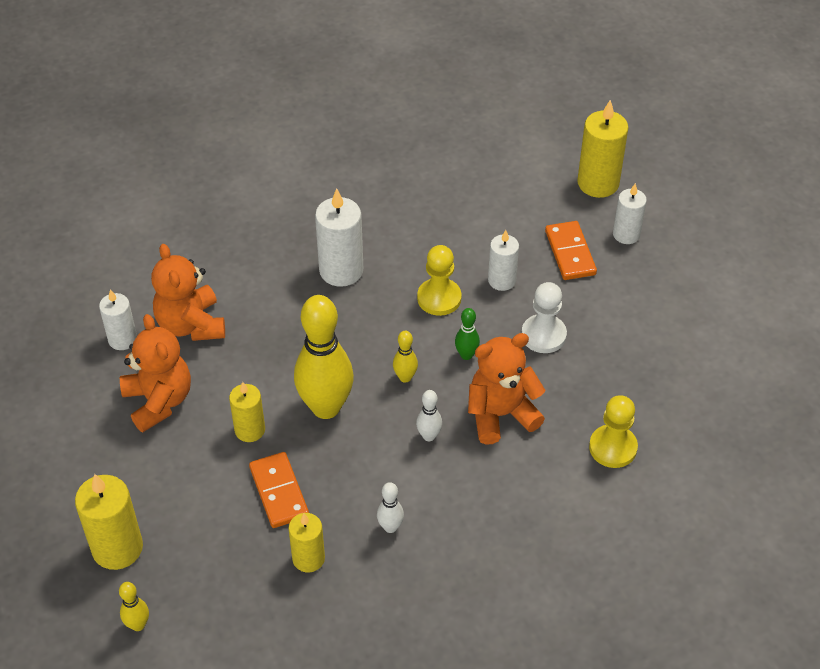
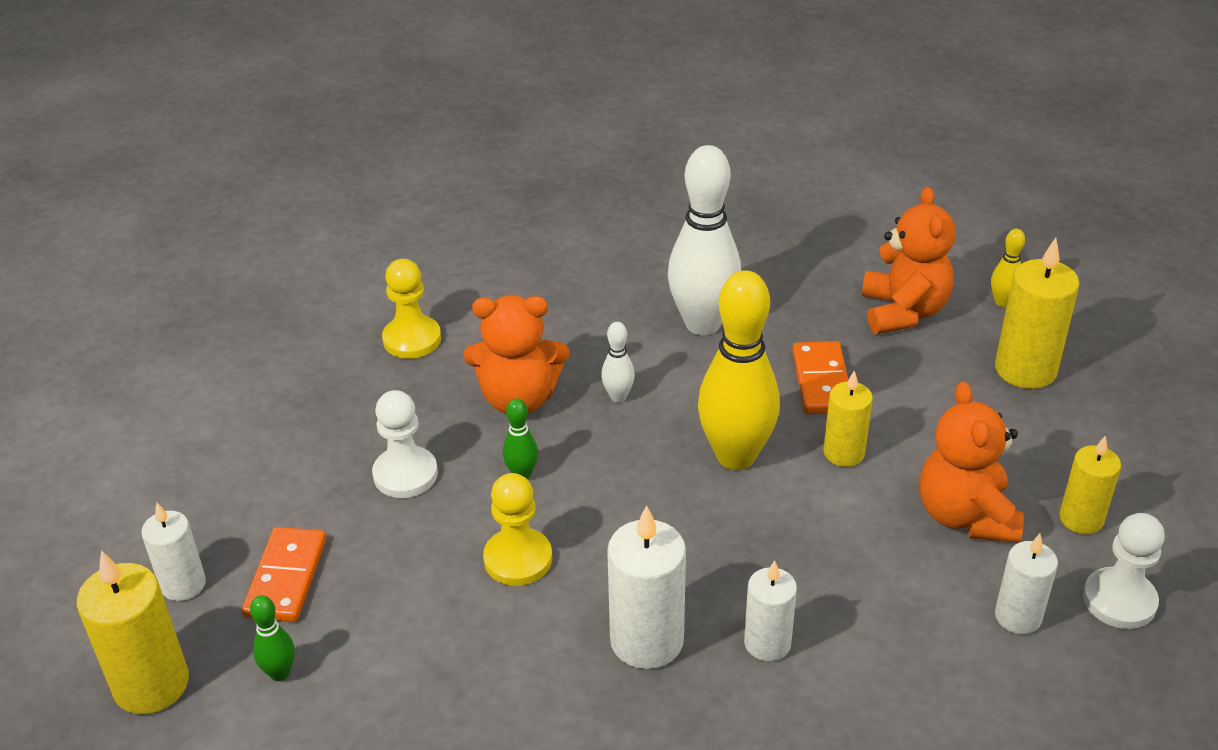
camera: 160 degrees left, 10 degrees down
(58, 365) = (1119, 600): none -> white pawn
(191, 325) = (906, 612): orange teddy bear -> orange teddy bear (903, 312)
(308, 558) = (803, 317): yellow candle -> yellow candle (1081, 519)
(390, 527) = (702, 324): white bowling pin -> white bowling pin, size x2.29
(405, 377) = (617, 467): yellow bowling pin -> none
(502, 280) = (412, 562): white candle -> white candle (767, 643)
(535, 205) = (280, 673): none -> green bowling pin

